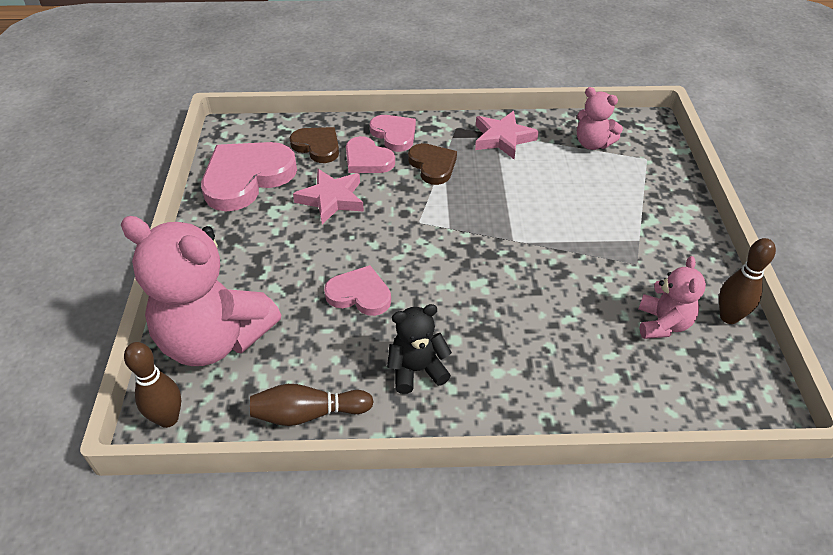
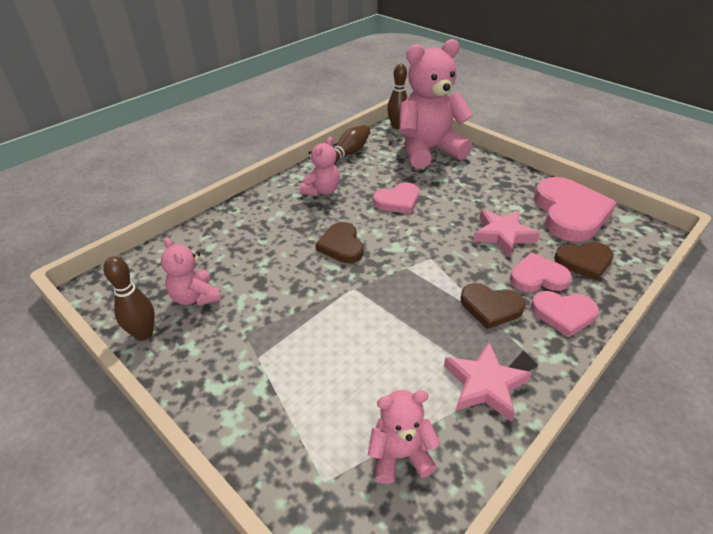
camera: 135 degrees right, 5 degrees down
(417, 370) = (321, 191): black teddy bear -> pink teddy bear
(478, 284) = (341, 245): none -> brown heart

